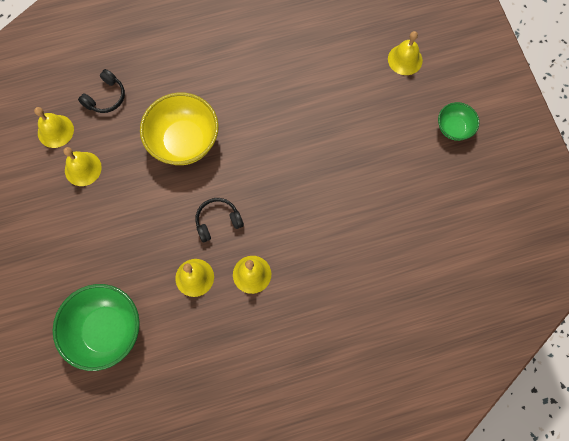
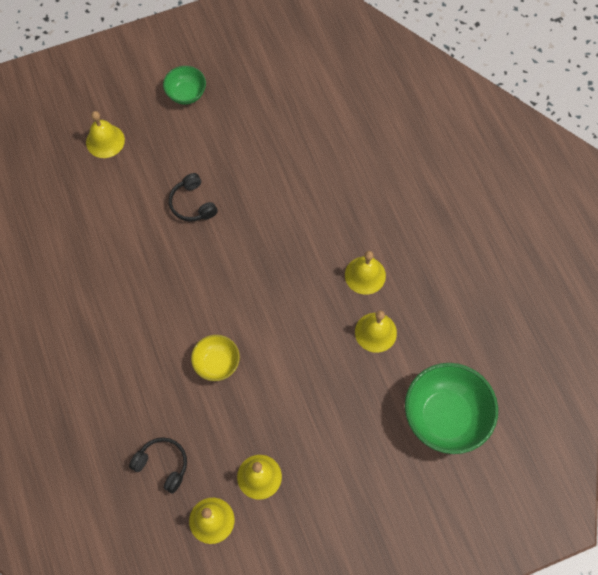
camera: 95 degrees left, 5 degrees down
(184, 141) = (217, 363): yellow bowl -> yellow bowl, size x0.54
(218, 221) = (310, 315): black headphones -> black headphones (192, 204)

